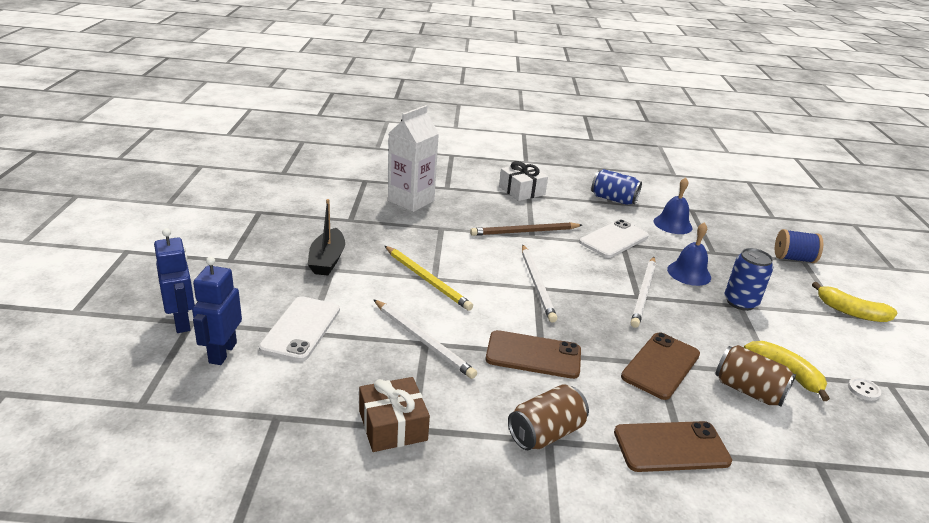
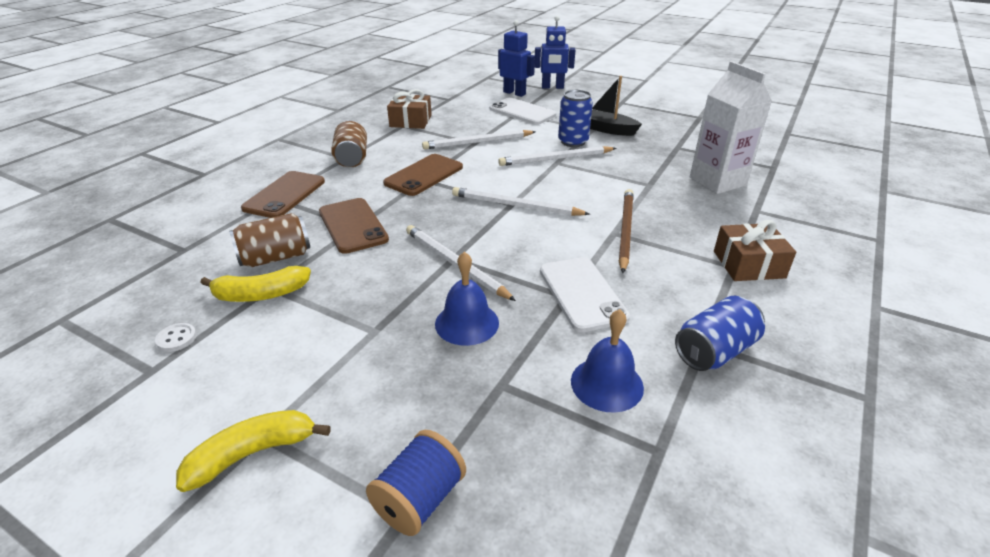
camera: 120 degrees right, 5 degrees up
(427, 280) = (555, 159): yellow pencil -> white pencil
(522, 190) = (748, 264): white gift -> brown gift
(740, 302) = (378, 335): blue can -> blue can (573, 142)

